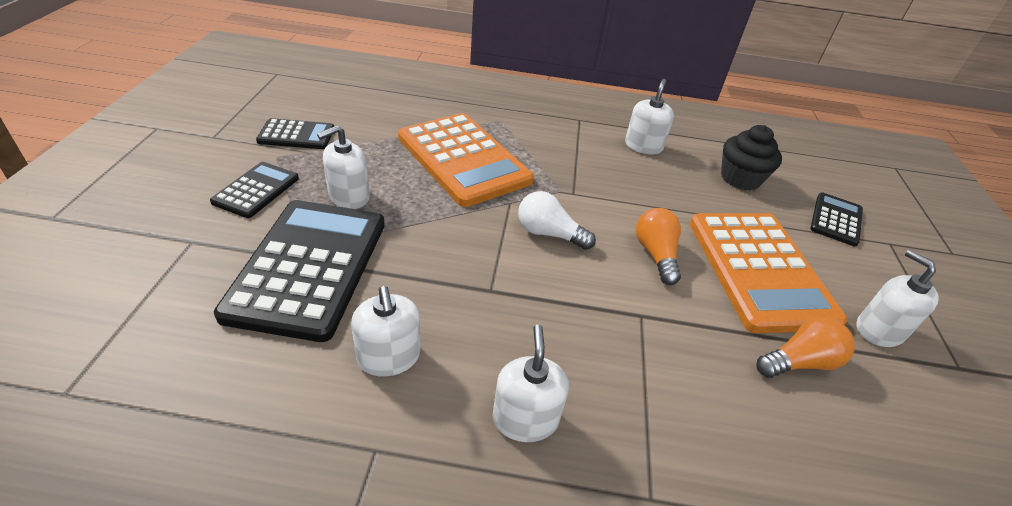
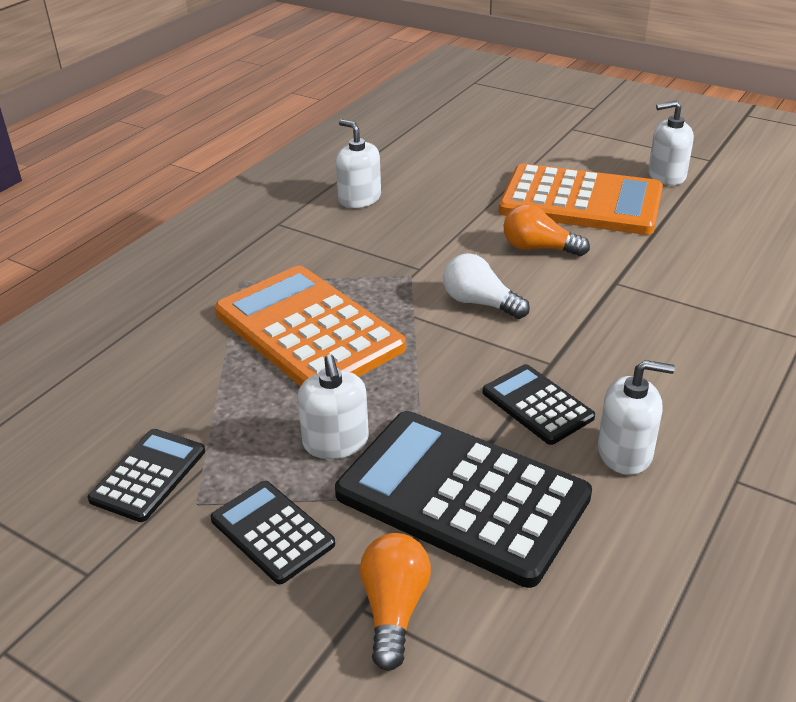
camera: 60 degrees left, 5 degrees down
(463, 159) = (308, 330): orange calculator -> orange calculator turned 120 degrees counterclockwise
(525, 419) = (718, 381): white soap dispenser -> none
(549, 234) = (480, 303): white light bulb -> white light bulb turned 75 degrees clockwise
(740, 178) = (448, 163): black cupcake -> none
(799, 362) = (689, 223): orange light bulb -> orange light bulb (394, 609)
(836, 219) = (531, 139): black calculator -> black calculator (537, 405)

